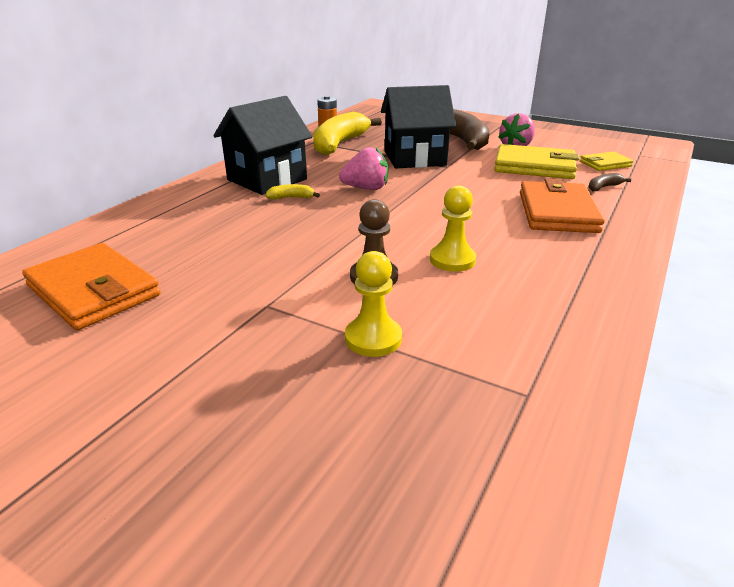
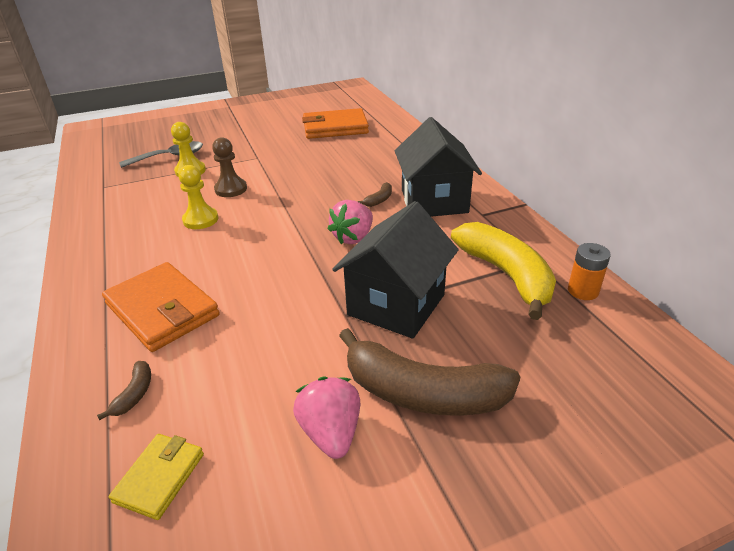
camera: 130 degrees right, 5 degrees up
(291, 198) = (379, 200): yellow banana -> brown banana
(357, 398) = (170, 157): none -> grey spoon
(534, 167) = (252, 387): yellow wallet -> none

